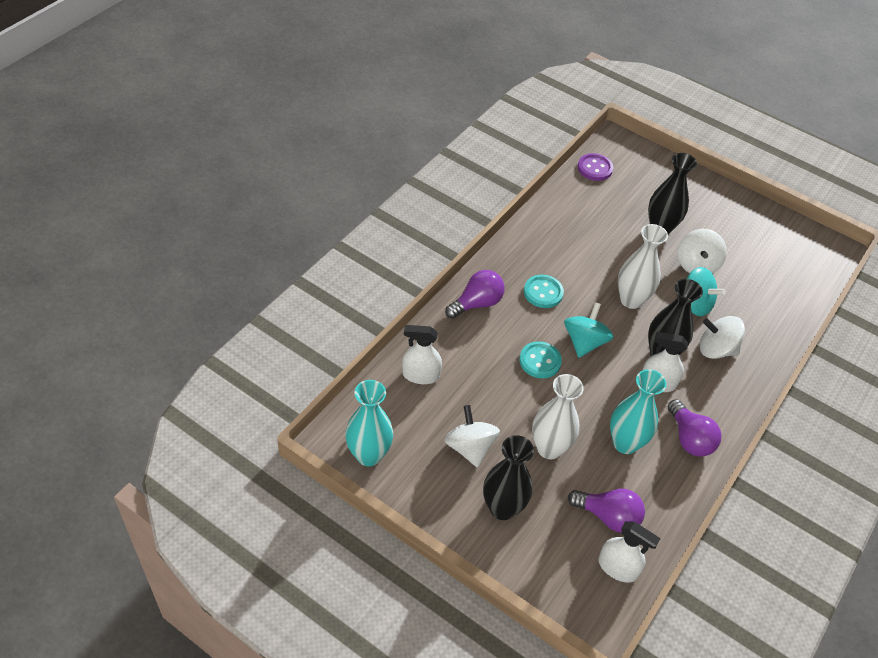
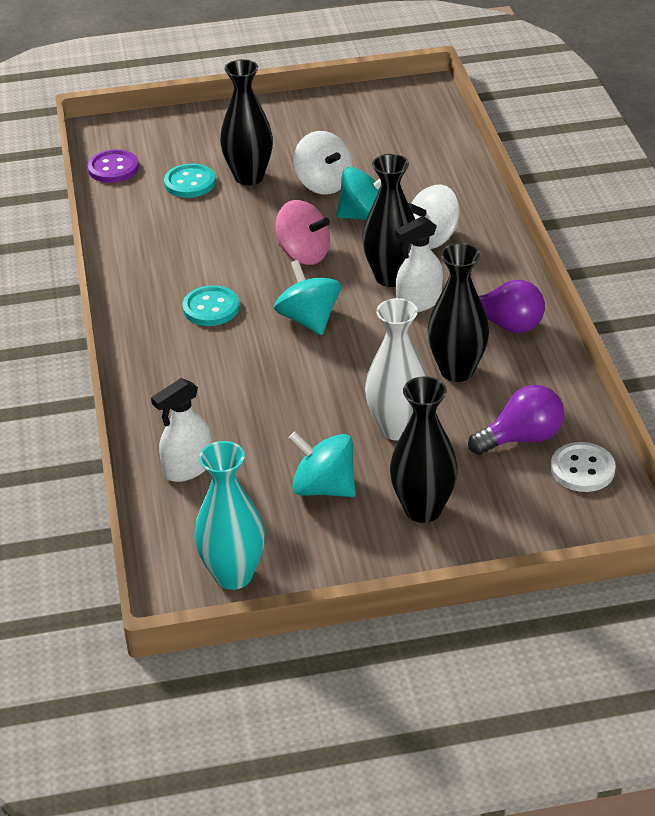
camera: 40 degrees left, 10 degrees down
(470, 447) = (323, 487): white spinning top -> turquoise spinning top
(477, 303) = (157, 365): purple light bulb -> none
(540, 361) = (289, 366): turquoise button -> turquoise button (190, 183)
(617, 567) = (582, 469): white spray bottle -> white button
(625, 443) = (457, 371): turquoise vase -> black vase
(631, 300) = (303, 254): white vase -> pink spinning top

